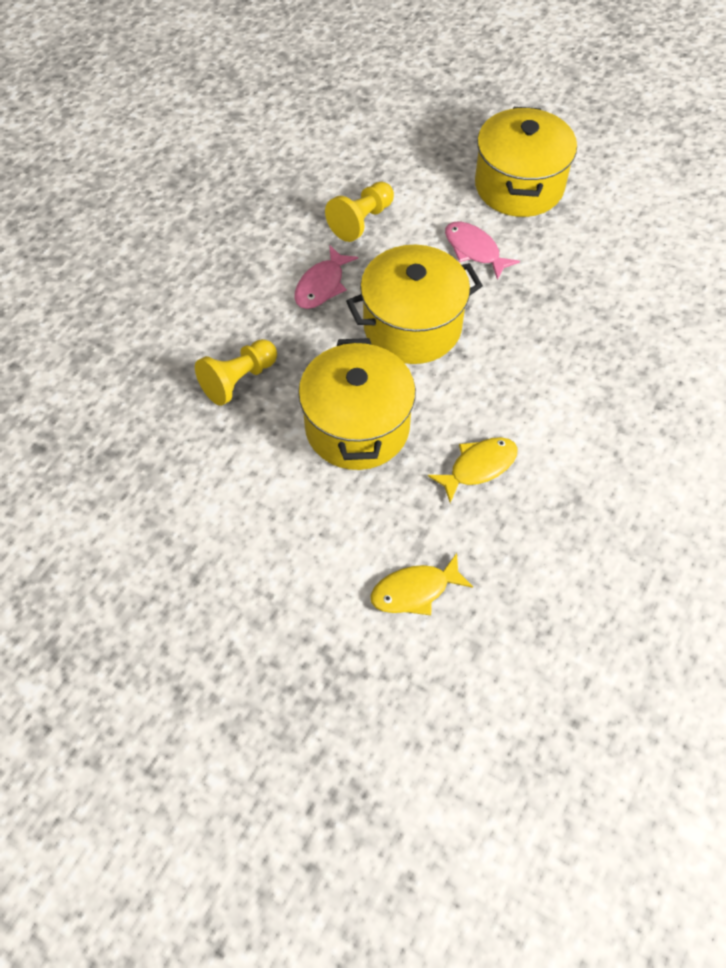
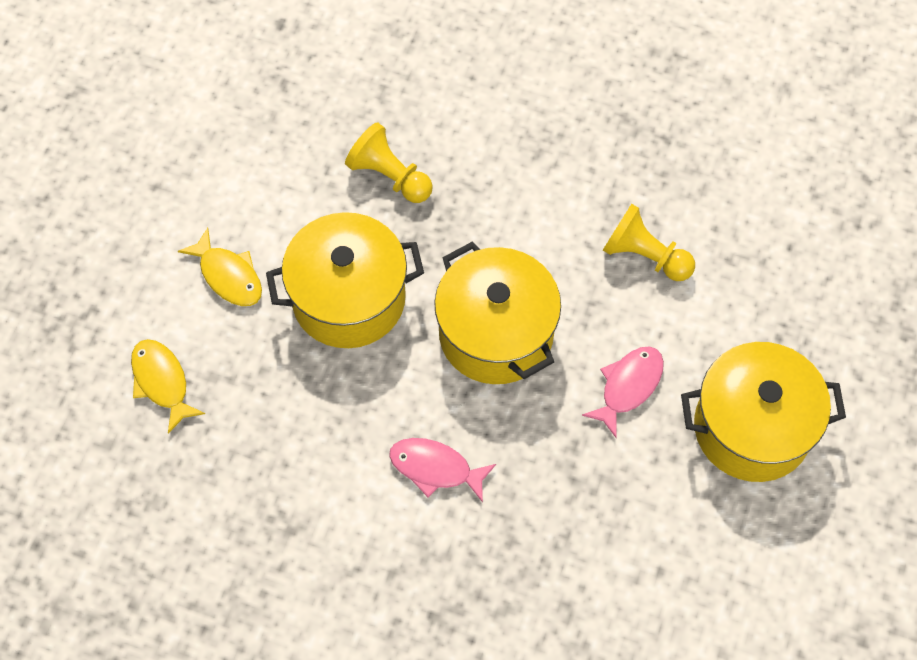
camera: 80 degrees right, 5 degrees up
(322, 285) = (535, 231): pink fish -> pink fish (435, 468)
(478, 467) = (316, 426): yellow fish -> yellow fish (228, 276)

